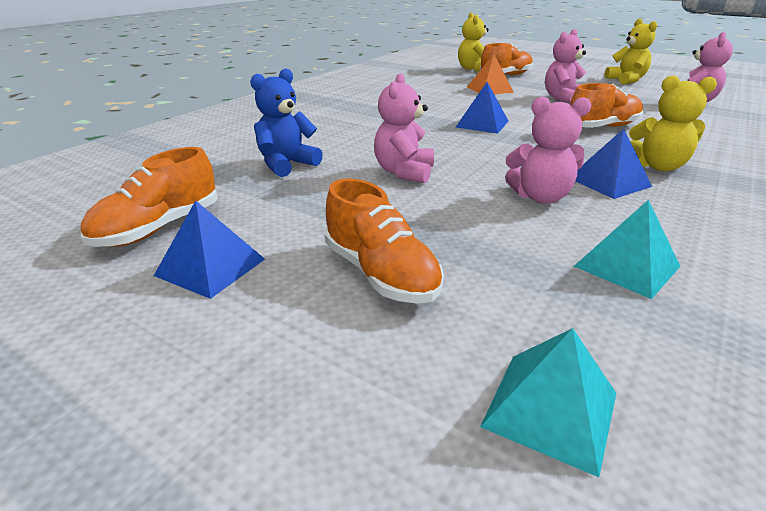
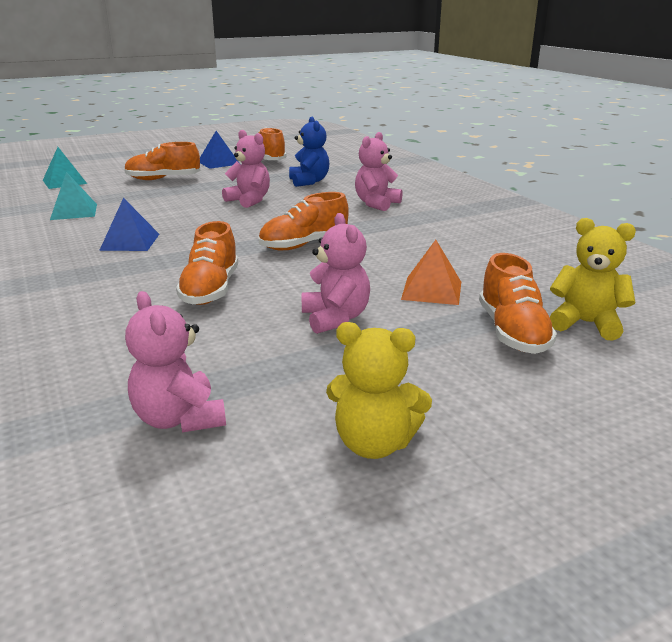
camera: 120 degrees right, 5 degrees down
(482, 124) = (304, 245): blue pyramid -> orange shoe
(540, 197) = (155, 219): pink teddy bear -> pink teddy bear (376, 204)
(658, 166) = (110, 267): yellow teddy bear -> none

